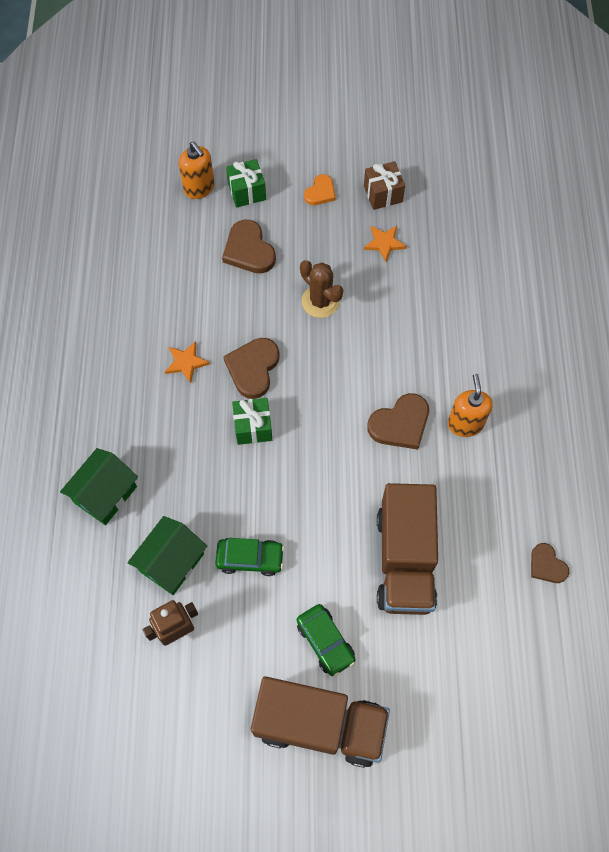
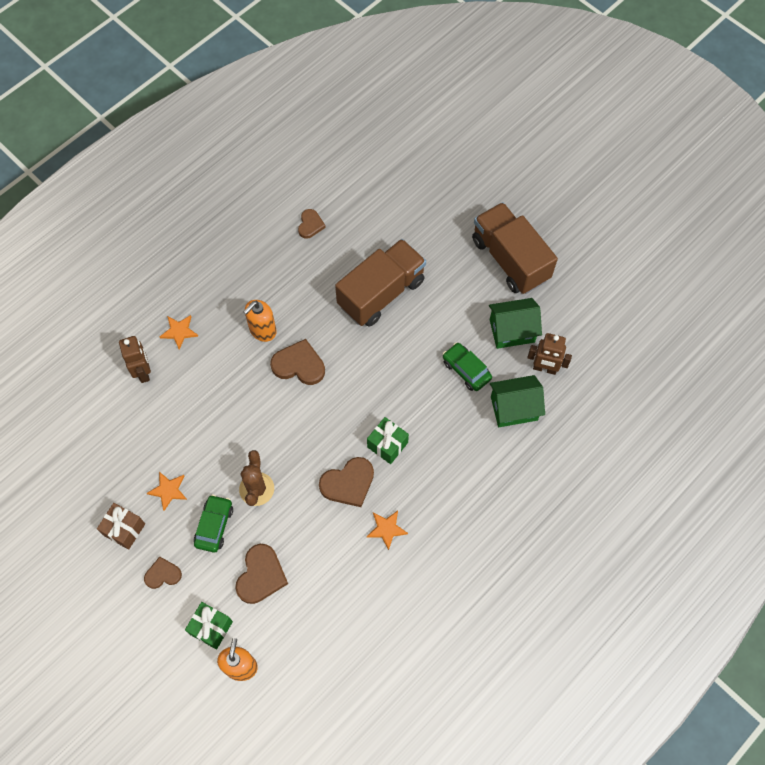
camera: 135 degrees left, 0 degrees up
(105, 494) = (518, 486): green house -> green house (512, 331)
(320, 192) = (163, 574): orange heart -> brown heart
(325, 641) = (467, 292): green car -> green car (214, 526)
(514, 303) = (143, 372): none -> brown robot
(529, 358) = (179, 331): none -> orange star

